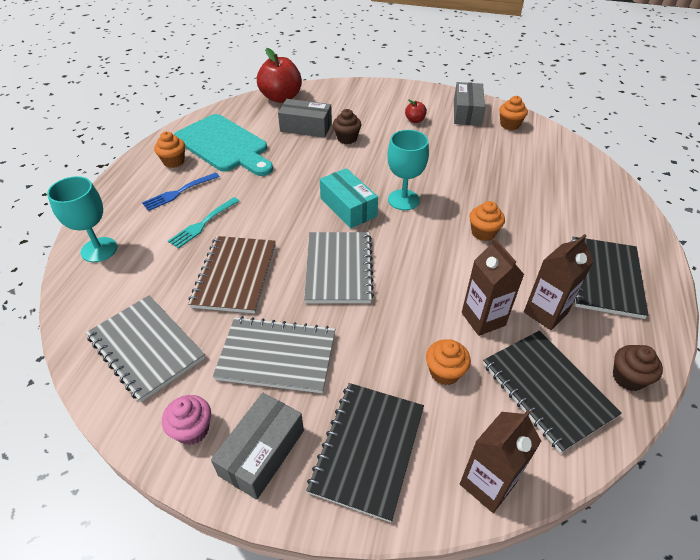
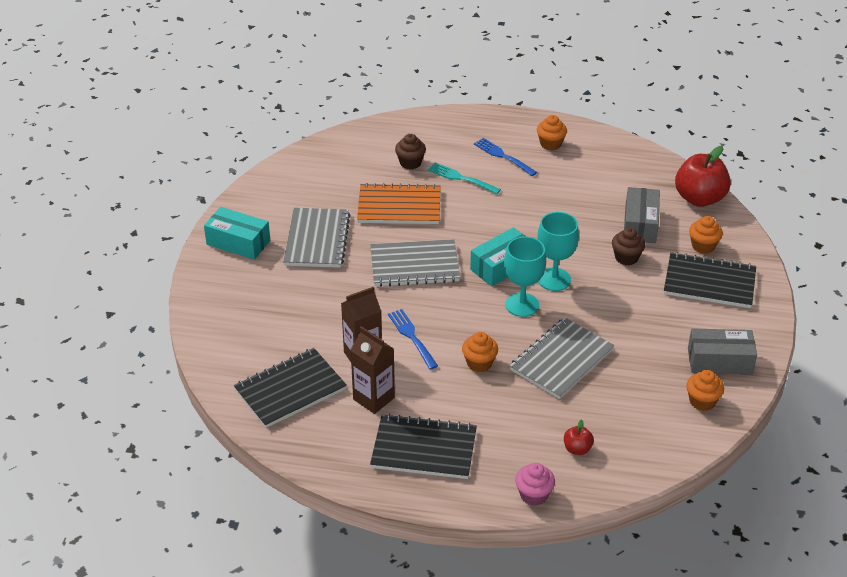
camera: 85 degrees right, 5 degrees down
(99, 250) = (420, 129): turquoise goblet -> turquoise goblet (554, 279)
(146, 348) = (321, 175): grey notebook -> grey notebook (561, 360)
(192, 430) = (255, 209): pink cupcake -> pink cupcake (533, 495)
(224, 145) = (587, 171): turquoise cutting board -> none
(235, 275) = (399, 206): brown notebook -> orange notebook
(262, 452) = (238, 242): grey box -> turquoise box
(368, 449) = (239, 291): black notebook -> black notebook (709, 282)
(415, 120) = (684, 313): red apple -> red apple (577, 449)
(444, 372) = (305, 331): orange cupcake -> orange cupcake (703, 246)
(451, 277) = (412, 337): none -> blue fork
(487, 484) = (213, 350): brown carton -> none
(628, 378) = (303, 443): brown cupcake -> brown cupcake (410, 163)

